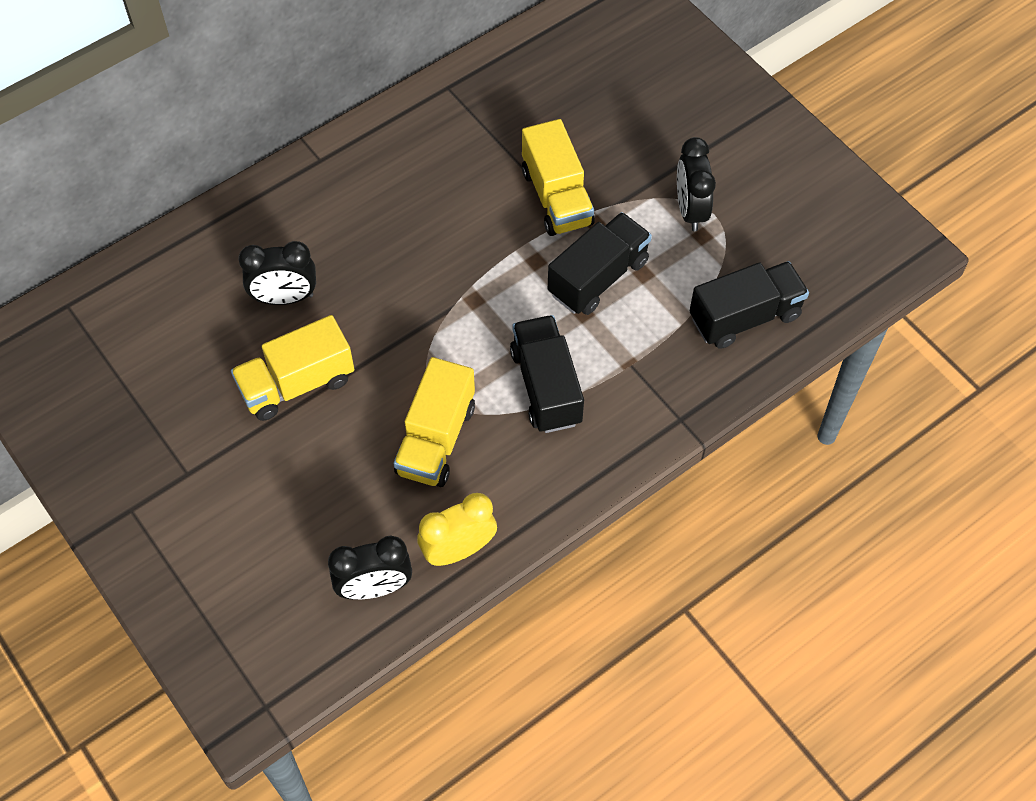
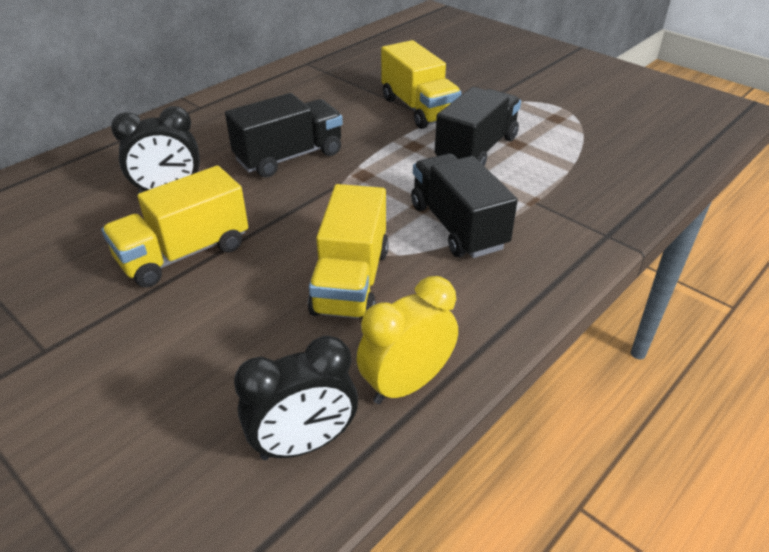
camera: 10 degrees left, 20 degrees down
(690, 210) = (538, 105): black clock -> none
(745, 317) = (624, 160): black truck -> black truck (289, 157)

